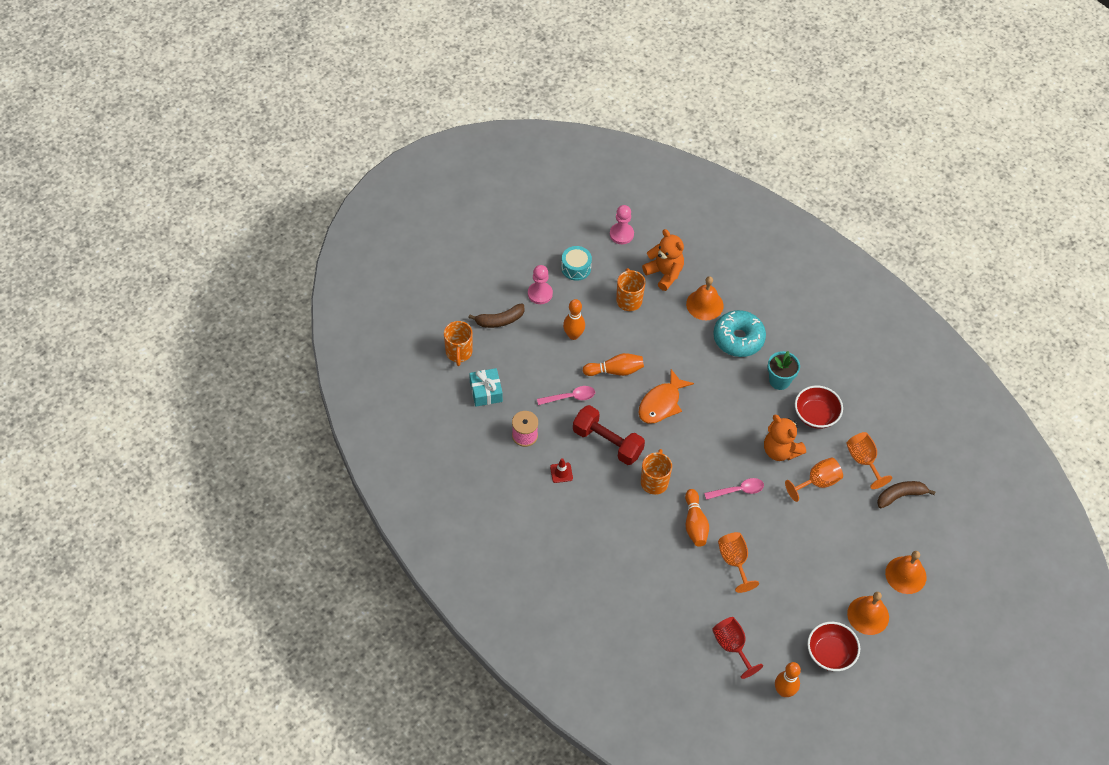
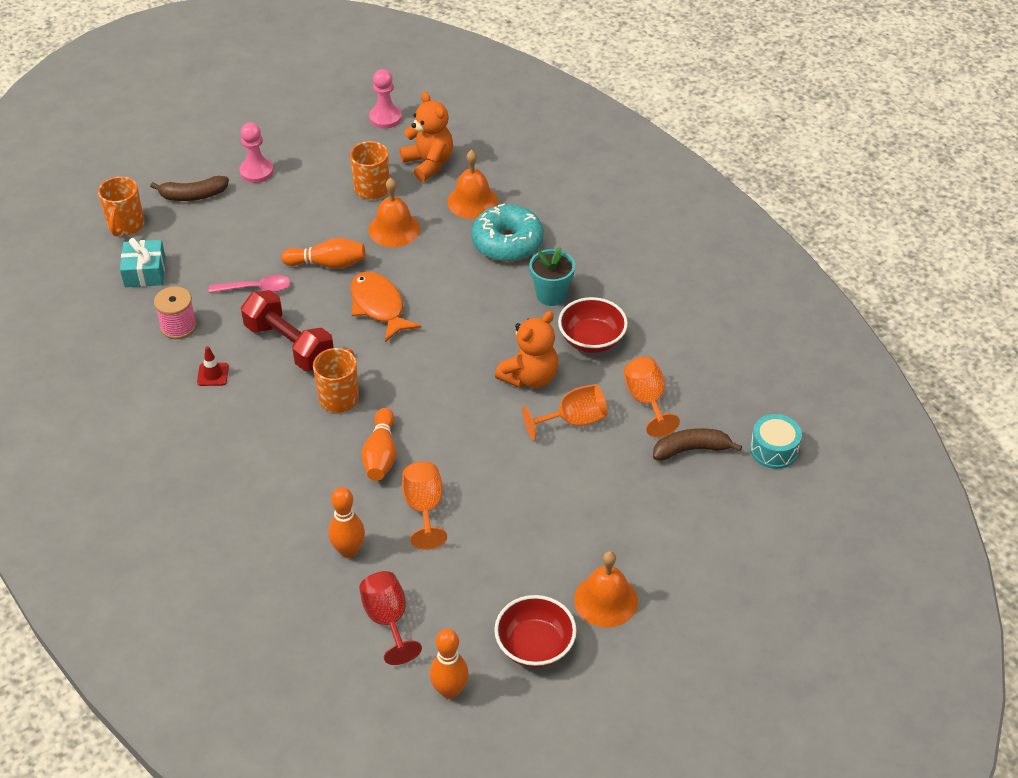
camera: 10 degrees right, 10 degrees down
(573, 335) = (285, 220): orange bowling pin -> orange bowling pin (349, 551)
(576, 268) = (313, 148): turquoise drum -> turquoise drum (774, 450)
(661, 403) = (379, 306): orange fish -> orange fish turned 105 degrees clockwise
(738, 490) = (455, 420): pink spoon -> none
(780, 450) = (530, 377): orange teddy bear -> orange teddy bear turned 105 degrees counterclockwise
(905, 575) = (676, 552): orange bell -> orange bell (394, 229)

